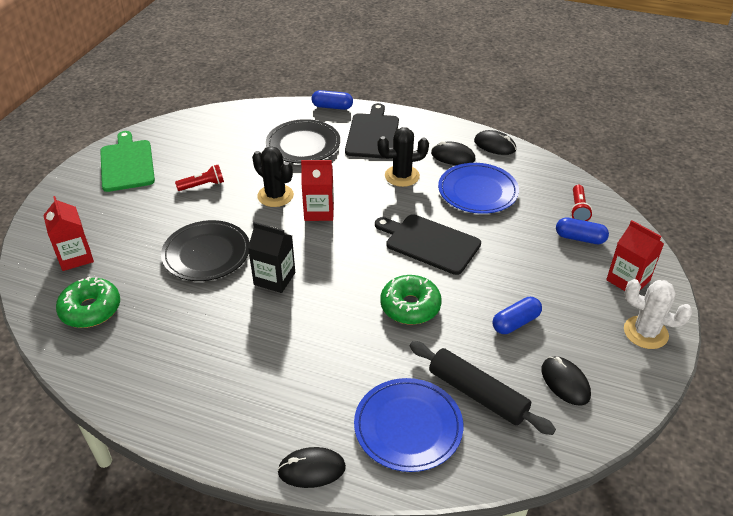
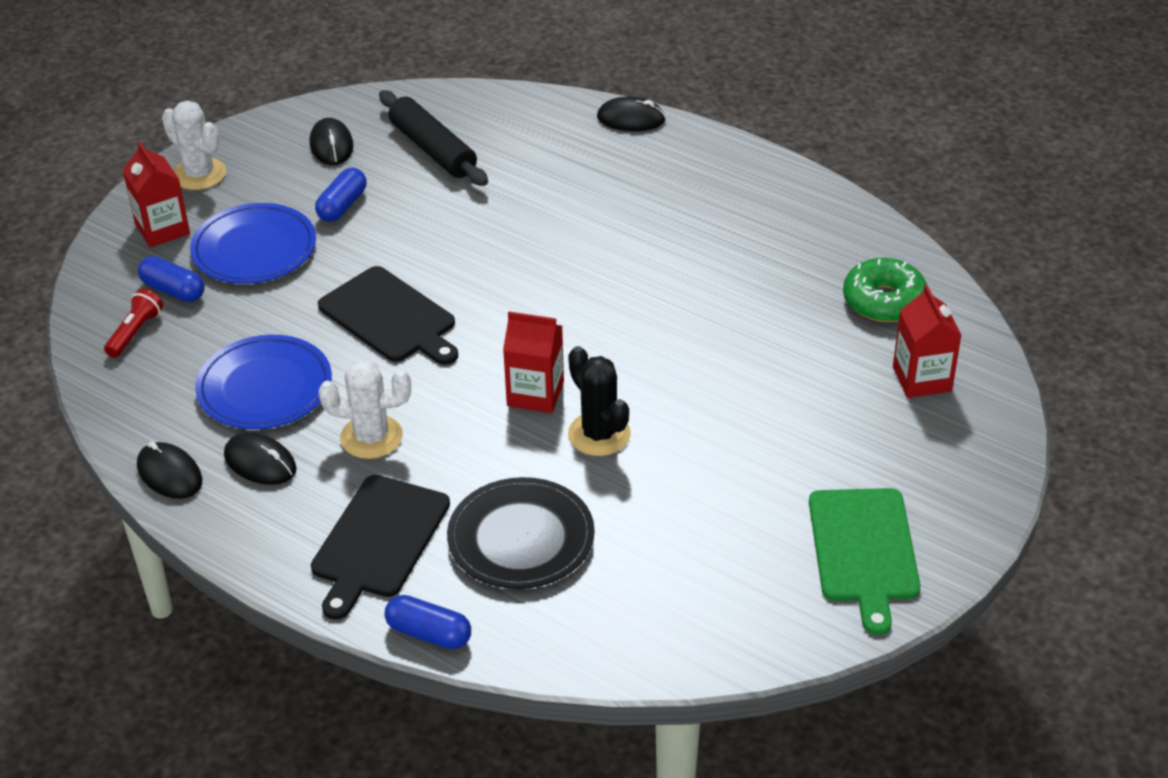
camera: 165 degrees left, 0 degrees up
(203, 185) = (721, 477): red flashlight -> none
(206, 254) = (722, 353): black plate -> none
(274, 278) = (629, 303): black carton -> none
(402, 176) = (371, 437): black cactus -> white cactus
(408, 427) = (521, 135): blue plate -> blue plate (254, 249)
(410, 306) = (461, 242): green donut -> none
(515, 323) = (342, 206): blue capsule -> blue capsule turned 45 degrees counterclockwise

